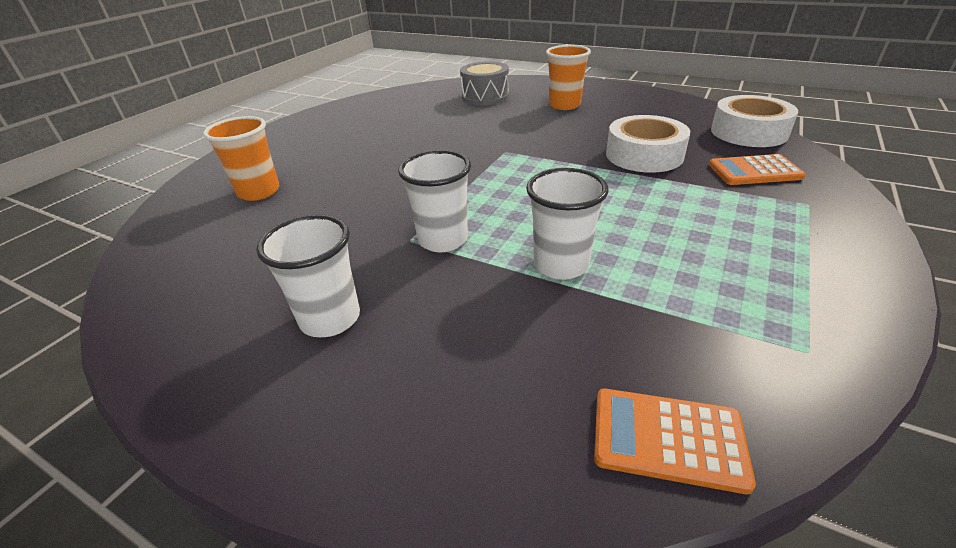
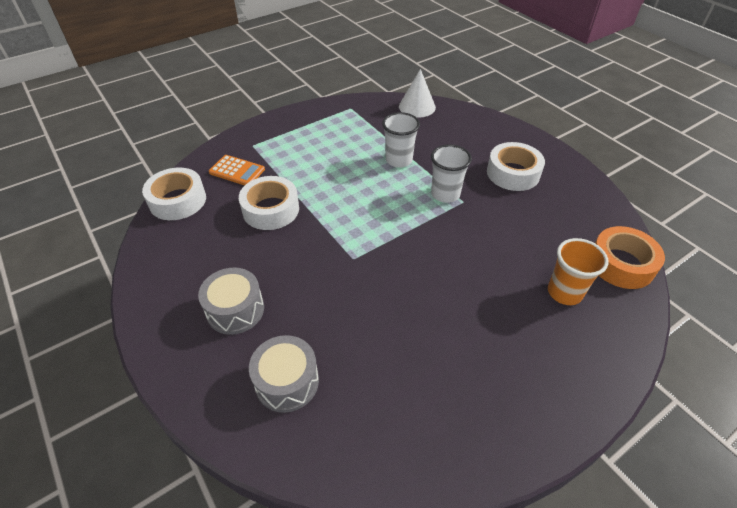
camera: 155 degrees left, 10 degrees up
(167, 238) = (621, 264): none -> orange tape
(330, 318) = (513, 173): white cup -> white tape
(564, 105) = (235, 310): orange cup -> grey drum
(668, 439) = (417, 107): orange calculator -> white cone

